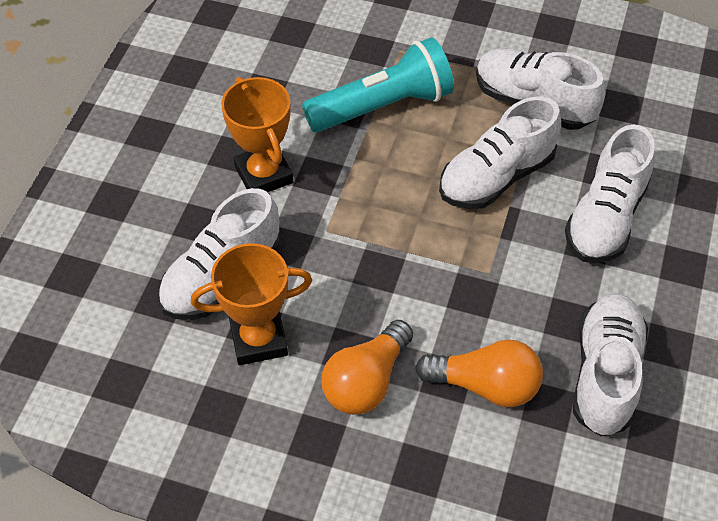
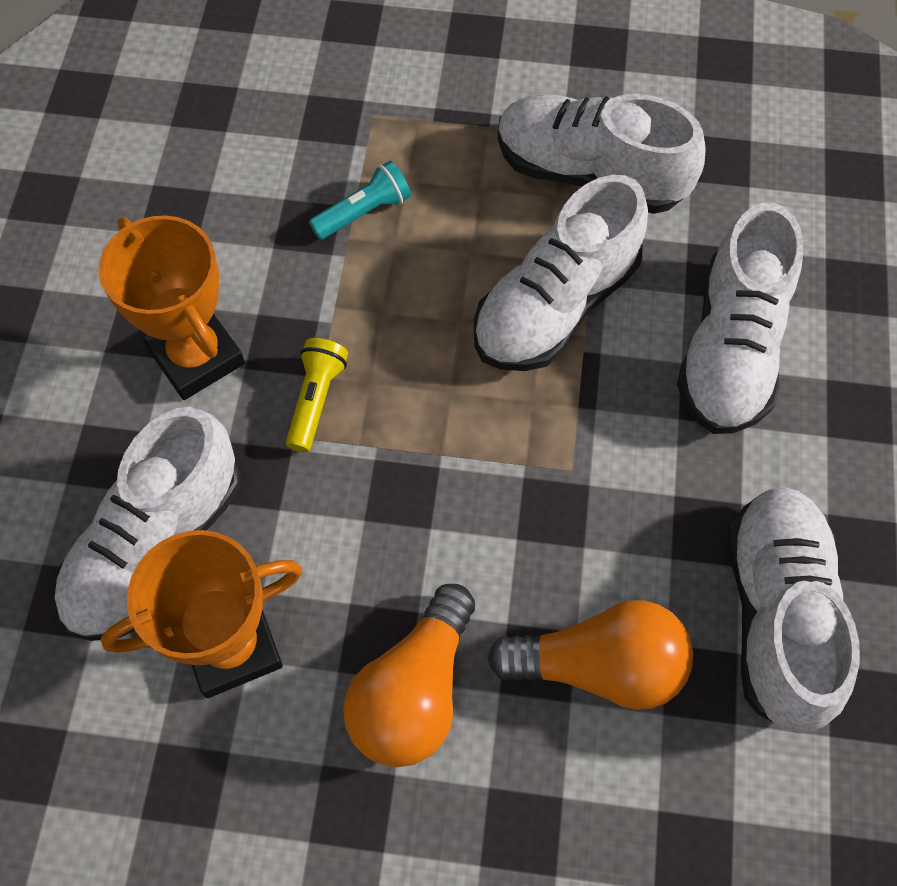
camera: 10 degrees left, 10 degrees up
(334, 209) = (316, 399): none -> yellow flashlight
(383, 106) = (364, 212): turquoise flashlight -> turquoise flashlight, size x0.45

